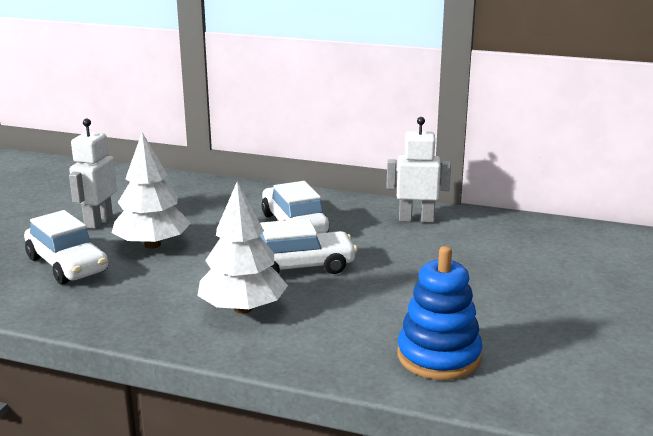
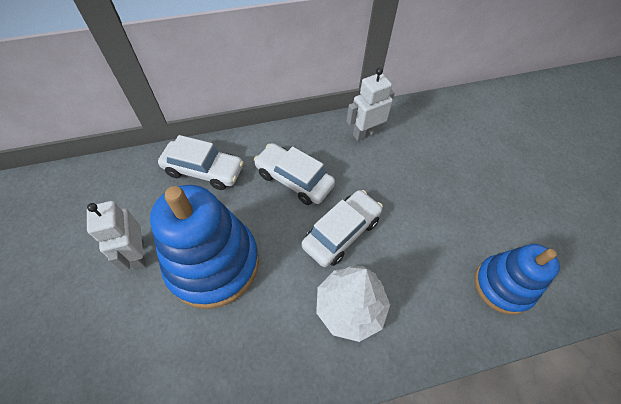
camera: 35 degrees left, 35 degrees up
(67, 265) = (168, 332): white car -> white car (204, 170)
(152, 245) = (213, 263): white tree -> blue stacking toy

